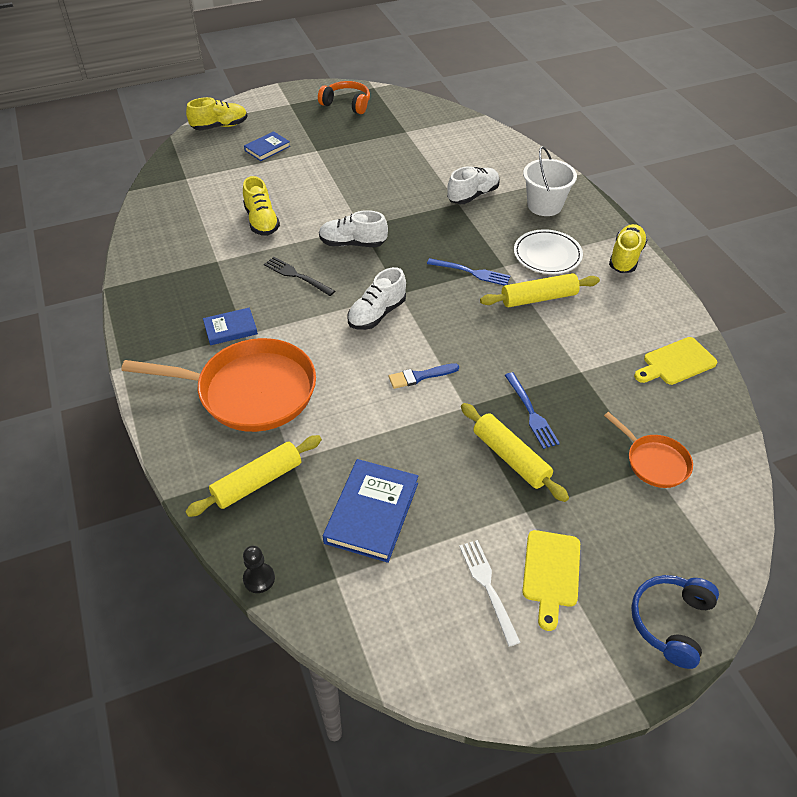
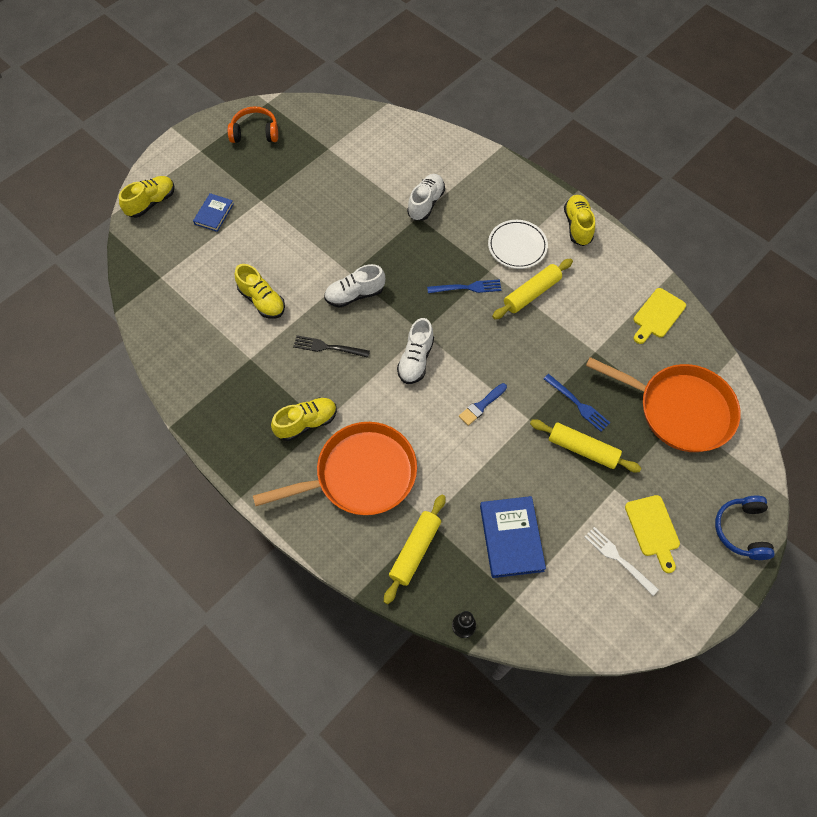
camera: 25 degrees left, 15 degrees up
(230, 329) = (306, 423): blue book -> yellow shoe
(544, 205) = (489, 193): white bucket -> none
(654, 462) = (679, 410): orange pan -> orange pan, size x2.00

